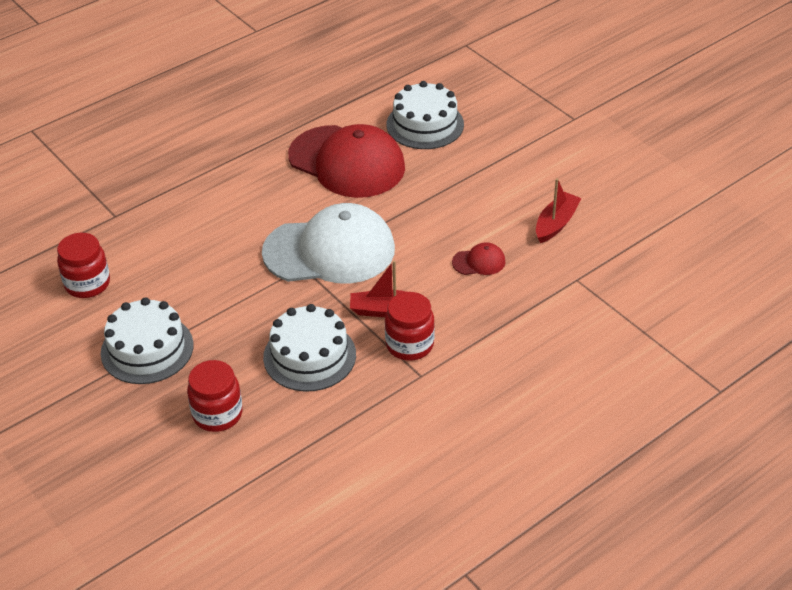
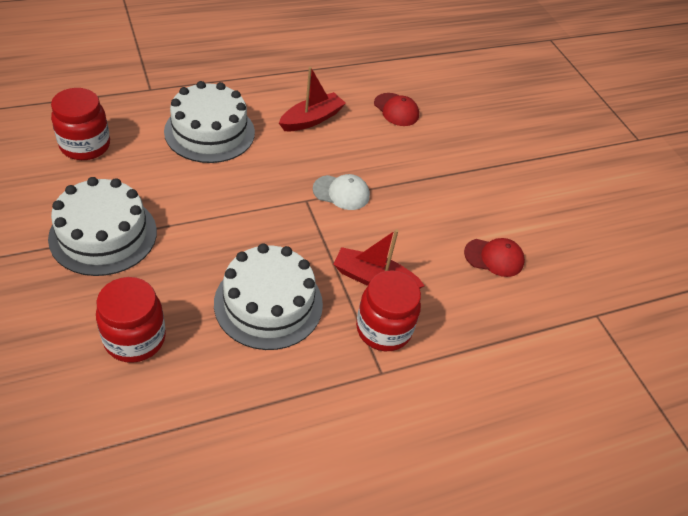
camera: 10 degrees right, 5 degrees up
(330, 251) = (341, 192): white cap -> white cap, size x0.40
(347, 162) = (396, 110): red cap -> red cap, size x0.40
(425, 124) = (486, 98): white cake -> white cake (209, 132)
(556, 223) = (591, 242): red boat -> red boat (311, 119)

